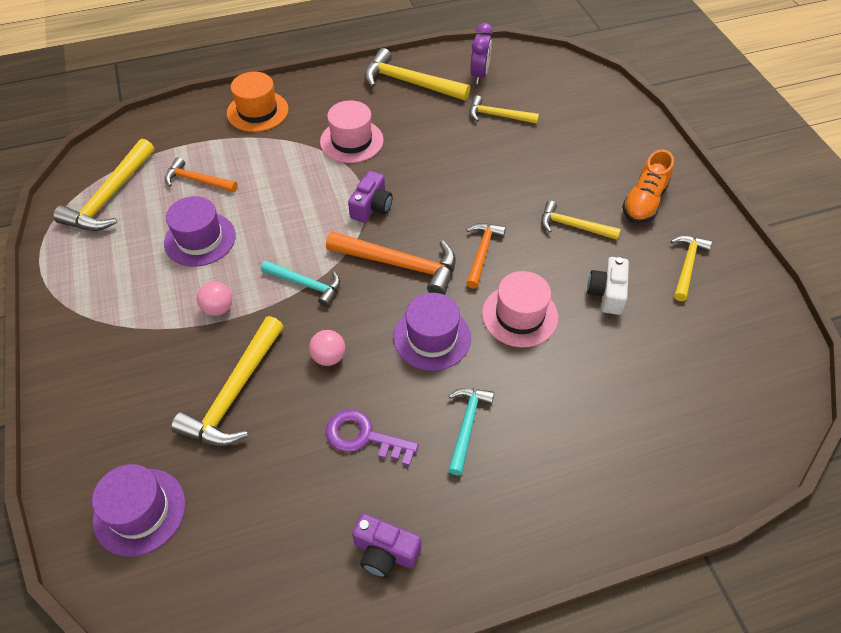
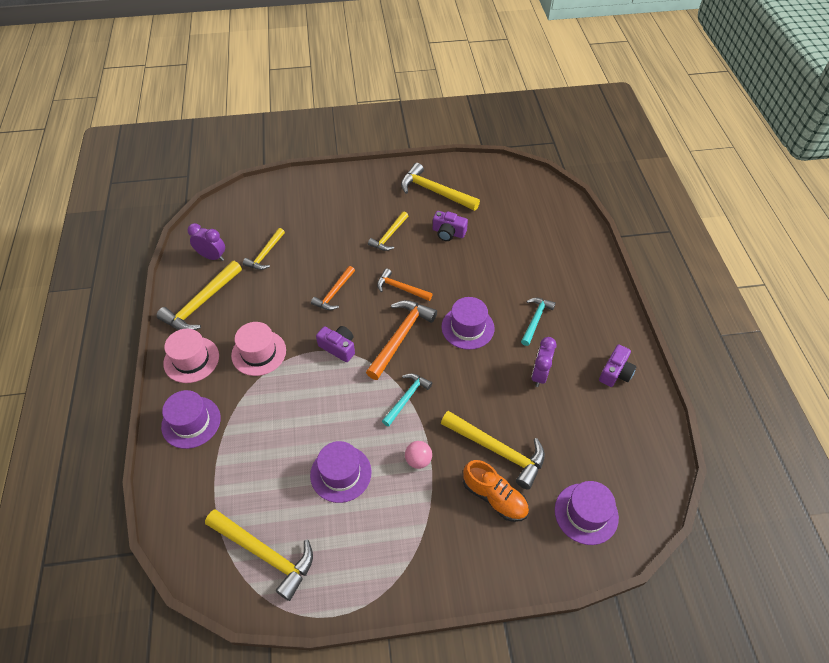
camera: 80 degrees left, 0 degrees up
(197, 180) = (268, 475): orange hammer -> orange hammer (334, 293)
(257, 111) = (191, 422): orange hat -> purple hat
(329, 357) = (475, 389): pink ball -> none
(364, 437) = (539, 375): purple key -> purple clock
(467, 425) = (535, 320): turquoise hammer -> turquoise hammer turned 90 degrees clockwise
(519, 315) = (458, 278): pink hat -> pink hat (191, 359)
(607, 293) = (448, 232): white camera -> purple camera
(644, 202) = (377, 197): orange shoe -> orange shoe (494, 497)
(687, 265) = (434, 191): yellow hammer -> yellow hammer, size x1.62

